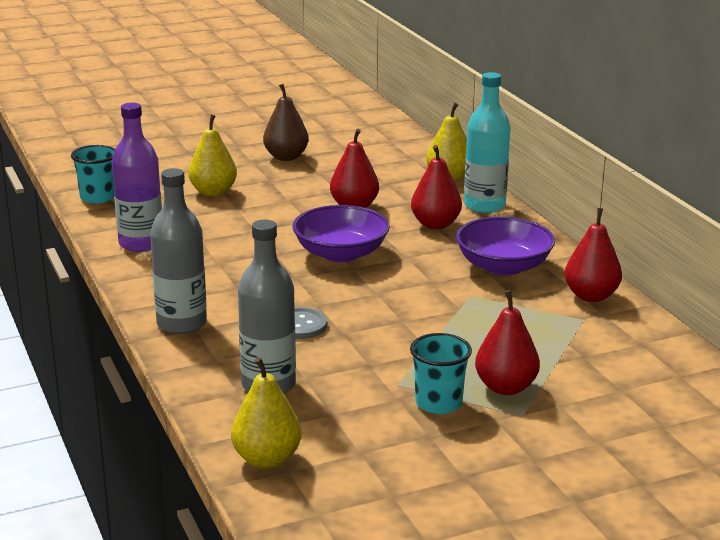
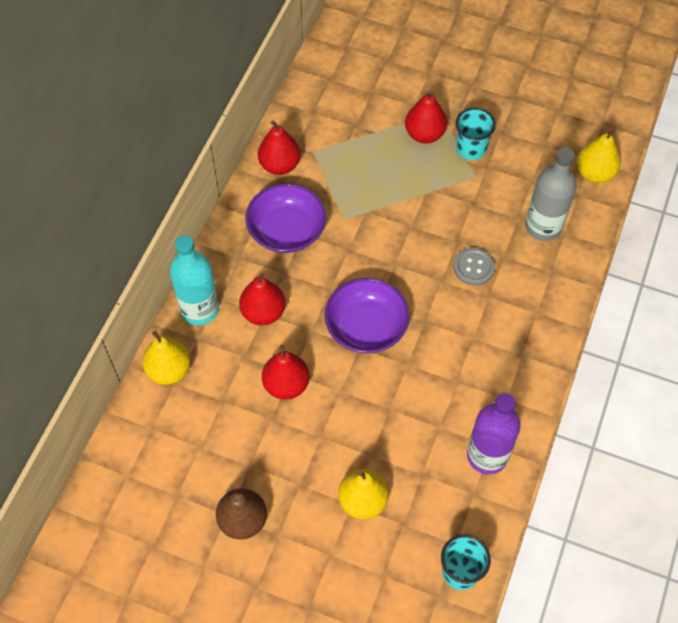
camera: 135 degrees left, 35 degrees up
(181, 323) = (541, 324): grey bottle -> none

